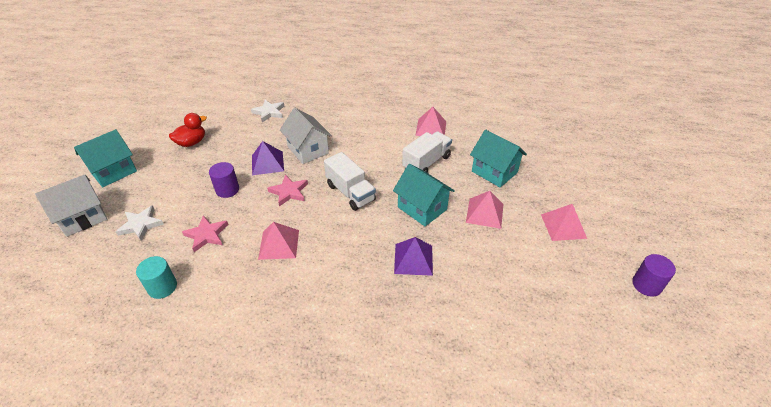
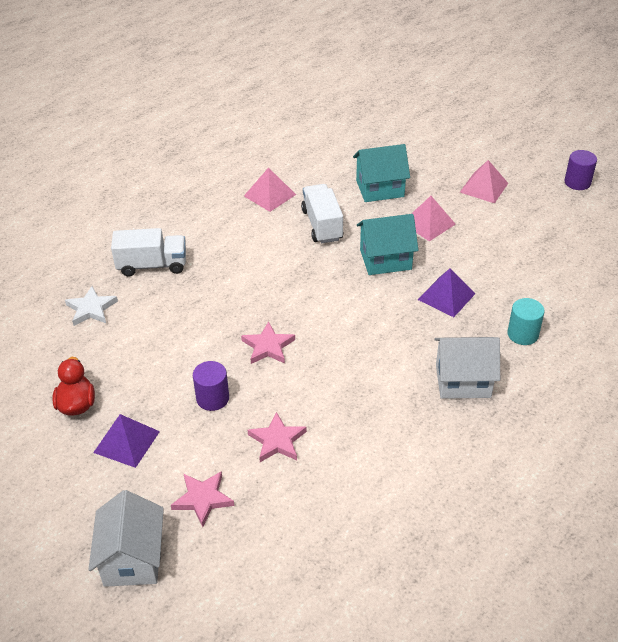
camera: 55 degrees left, 0 degrees up
(114, 172) = (58, 505): turquoise house -> none
(140, 225) = (203, 499): white star -> pink star
(162, 287) = (330, 503): turquoise cylinder -> turquoise cylinder (522, 334)
(267, 163) = (197, 346): purple pyramid -> purple pyramid (126, 442)
(279, 244) = (345, 384): pink pyramid -> none
(308, 150) = (208, 303): white house -> white house (463, 381)
(350, 192) = (315, 299): white truck -> white truck (152, 265)

